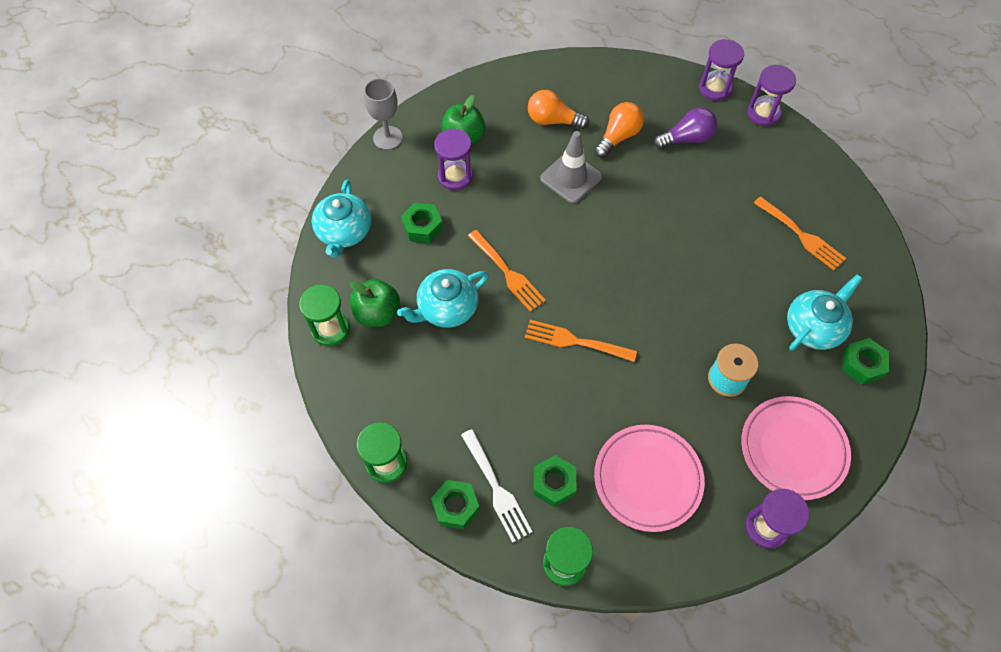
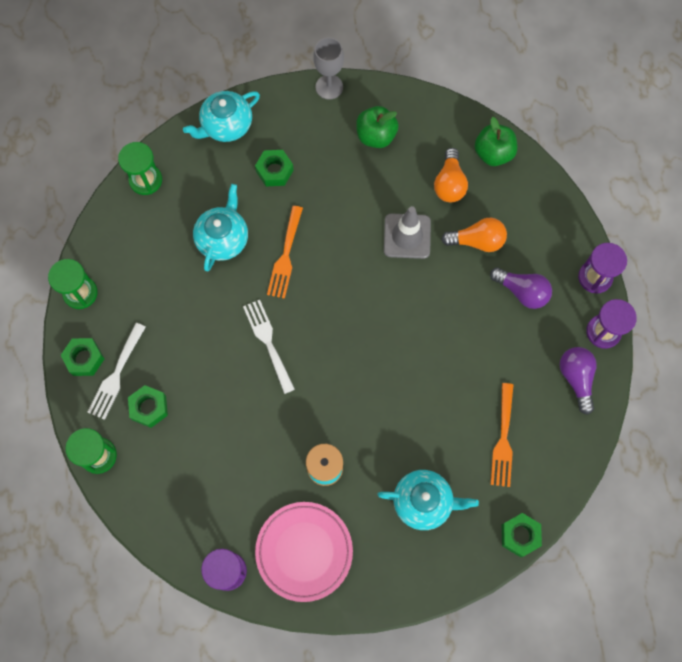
camera: 50 degrees right, 10 degrees up
(377, 313) = (182, 199): green apple -> green apple (493, 153)
(447, 308) = (223, 239): turquoise teapot -> turquoise teapot turned 90 degrees clockwise
(455, 176) = (336, 158): purple hourglass -> none
(553, 120) = (449, 184): orange light bulb -> orange light bulb turned 150 degrees counterclockwise
(575, 341) = (268, 342): orange fork -> white fork
(647, 479) = (200, 467): pink plate -> none
(788, 155) = (576, 378): none -> purple light bulb
(862, 364) = (420, 558): green nut -> green nut (520, 535)

